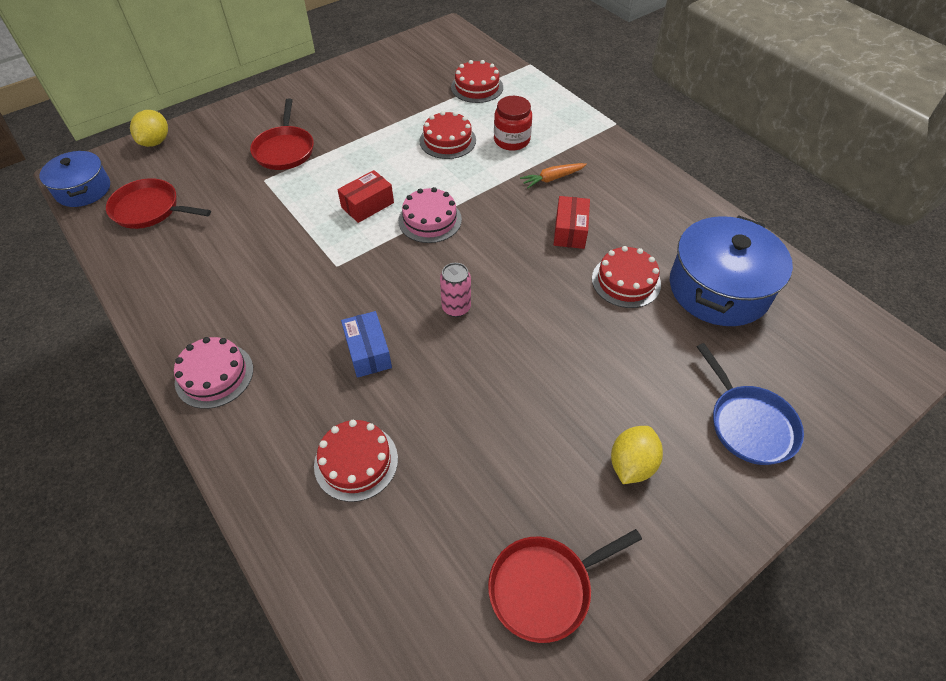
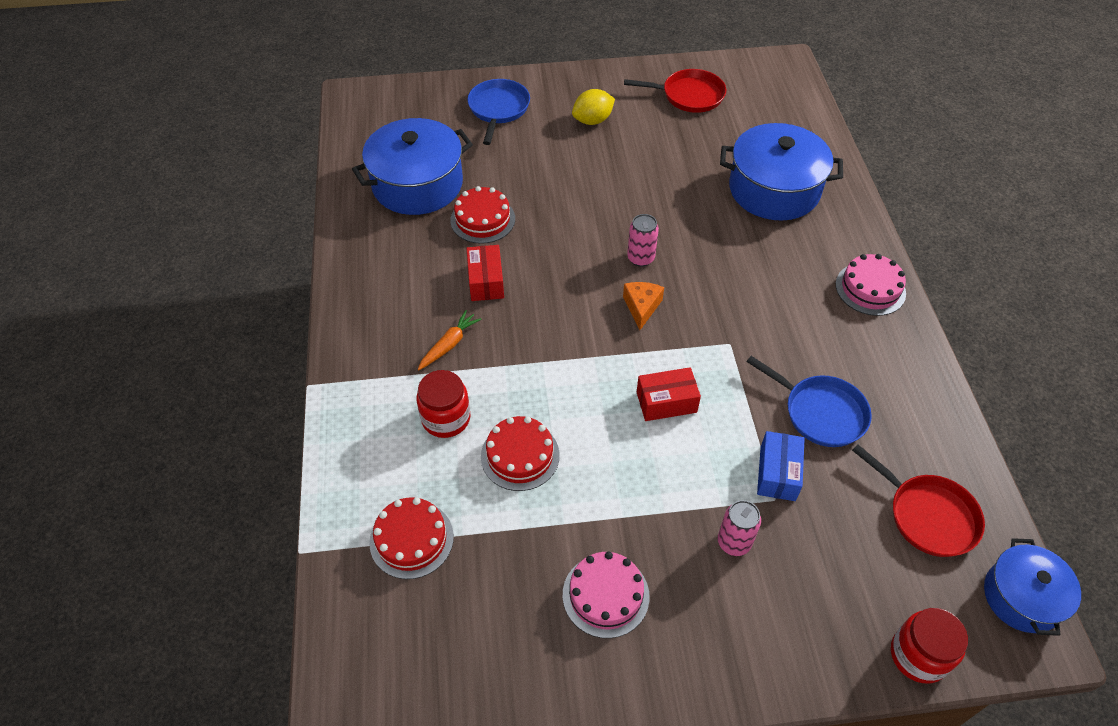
camera: 150 degrees left, 0 degrees up
(156, 142) = (918, 655): yellow lemon -> red jar
(243, 244) = (820, 412): none -> blue pan
(284, 150) = (734, 542): red pan -> pink can
(356, 462) = (774, 189): red cake -> blue pot
(368, 352) = (734, 254): blue box -> blue box (777, 473)
(427, 264) = (641, 307): none -> orange cheese
(430, 220) = (610, 353): pink cake -> pink cake (605, 595)
(552, 179) = (449, 344): orange carrot -> orange carrot turned 60 degrees counterclockwise
(570, 231) = (486, 281): red box -> red box turned 45 degrees counterclockwise

